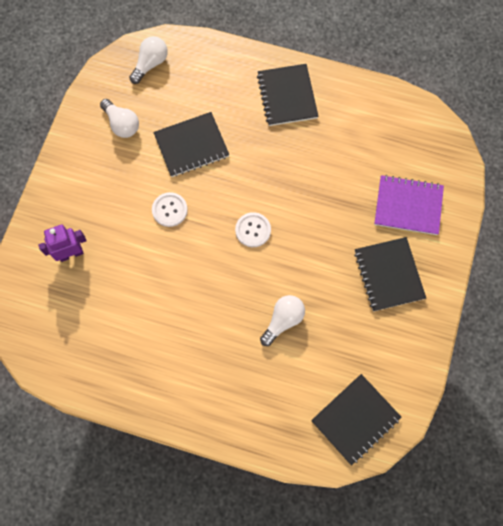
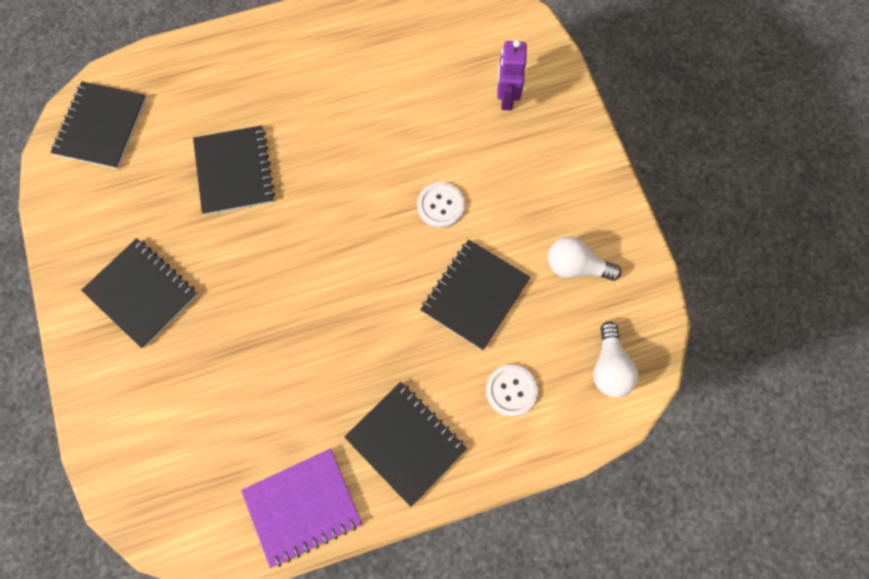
camera: 145 degrees right, 0 degrees up
(71, 254) = (506, 97): purple robot -> purple robot turned 150 degrees clockwise
(253, 230) = (331, 244): white button -> white button (511, 390)
(283, 320) = (234, 171): white light bulb -> black notebook
(408, 206) = (161, 394): purple notebook -> purple notebook (302, 507)

